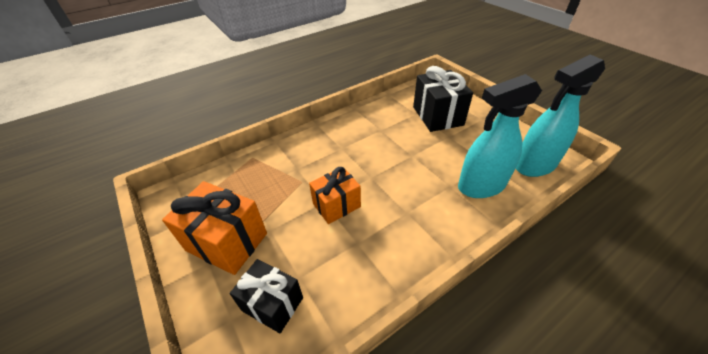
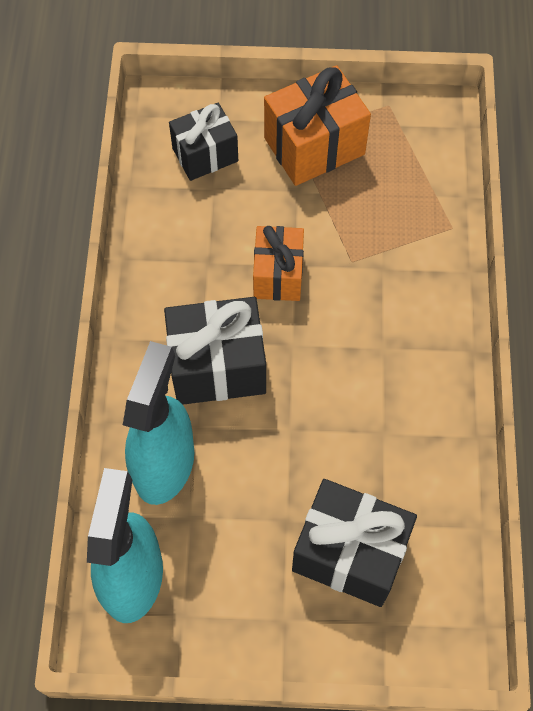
camera: 125 degrees right, 20 degrees up
(413, 197) = (217, 366): none -> black gift

